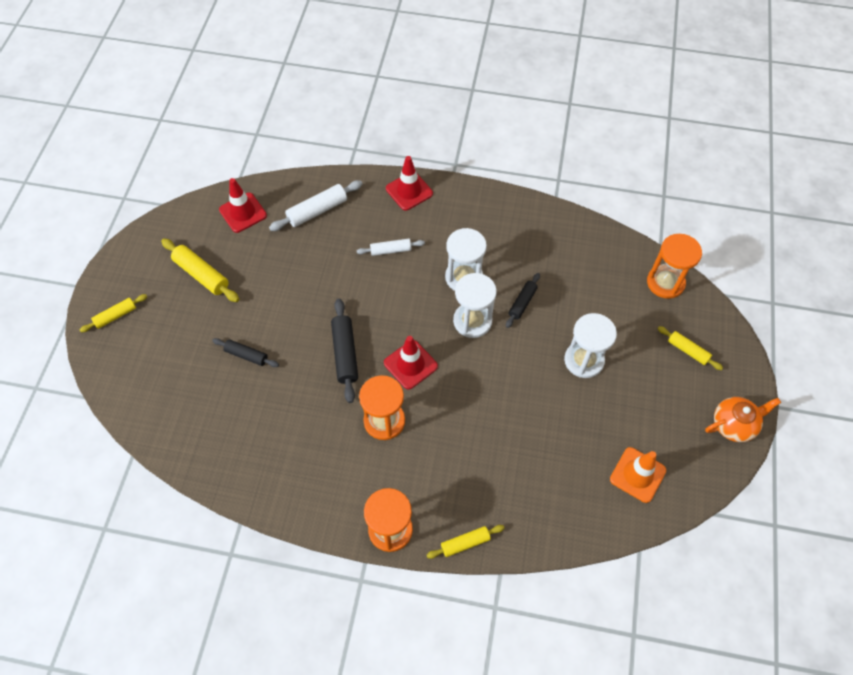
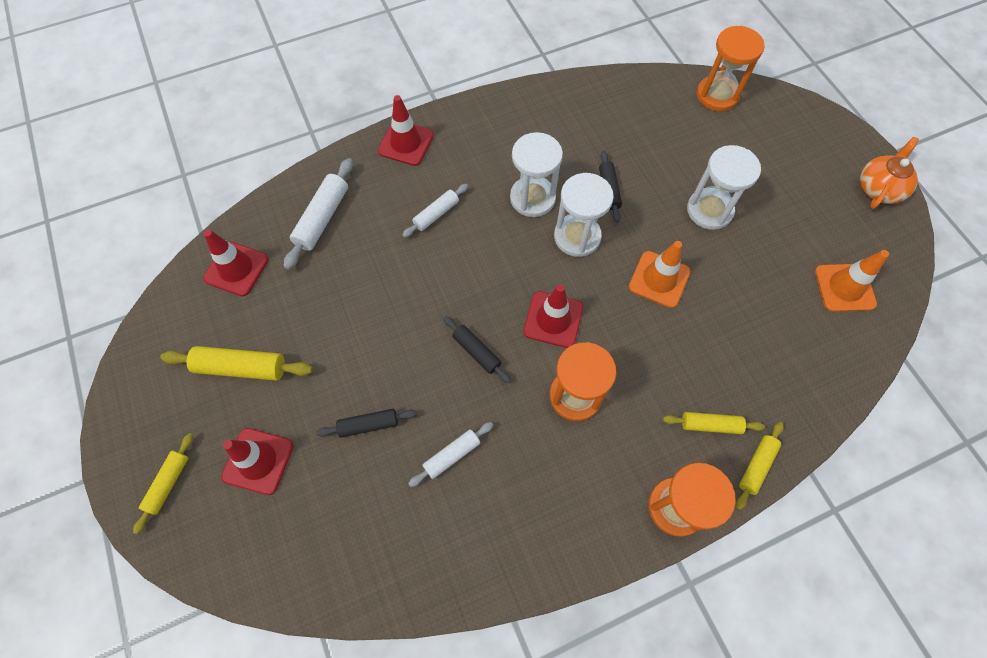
camera: 35 degrees left, 5 degrees up
(171, 335) = (258, 461): none -> red traffic cone
(280, 405) = (452, 455): none -> white rolling pin
(345, 353) = (476, 352): black rolling pin -> black rolling pin, size x0.64
(505, 384) = (659, 279): none -> orange traffic cone
(688, 351) = (787, 146): yellow rolling pin -> yellow rolling pin (710, 425)

